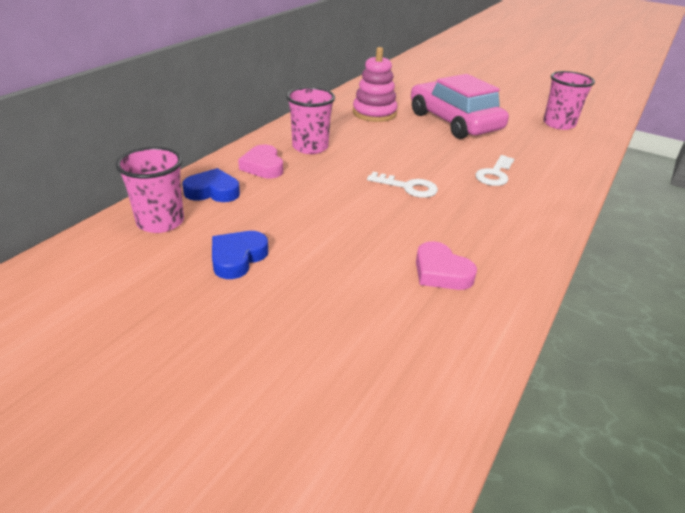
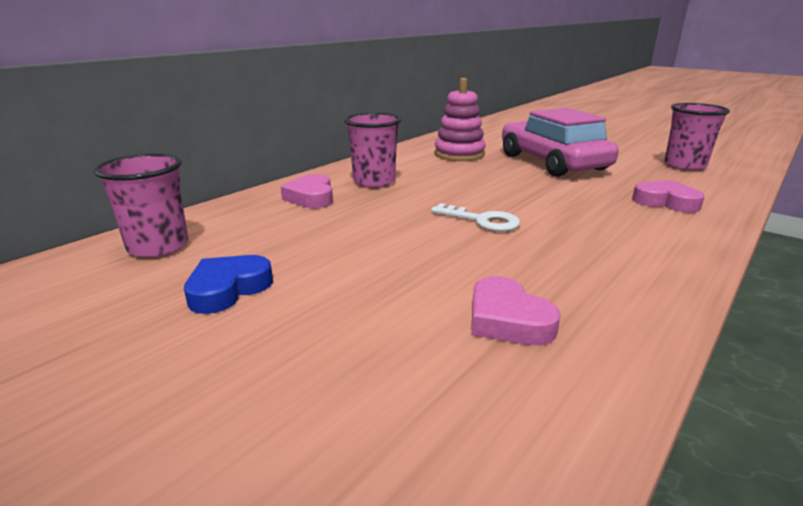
camera: 10 degrees right, 10 degrees down
(213, 191) = (239, 218): blue heart -> none
(494, 174) = (599, 210): white key -> none
(543, 164) = (666, 202): none -> pink heart

